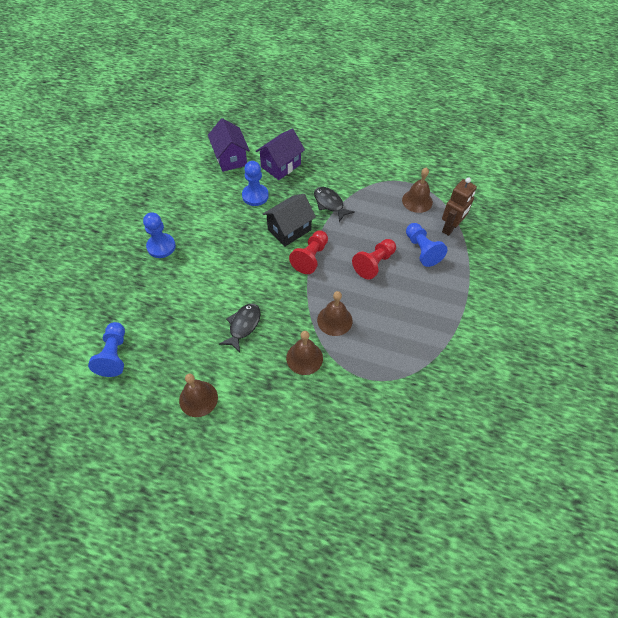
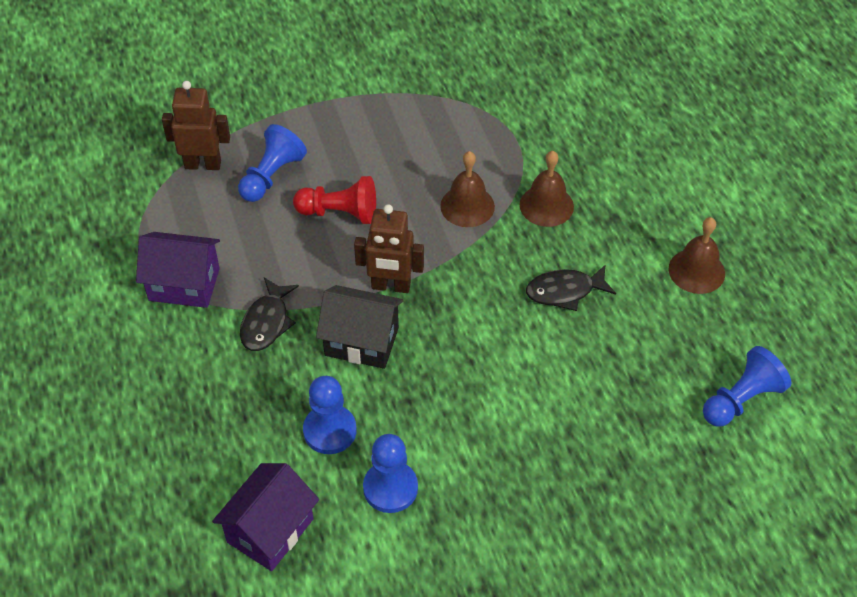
camera: 125 degrees left, 5 degrees down
(161, 246) = (538, 485): blue pawn -> blue pawn (390, 488)
(281, 165) = (230, 440): purple house -> purple house (184, 284)
(310, 257) = (391, 286): red pawn -> brown robot
(417, 201) = (175, 223): brown bell -> none

